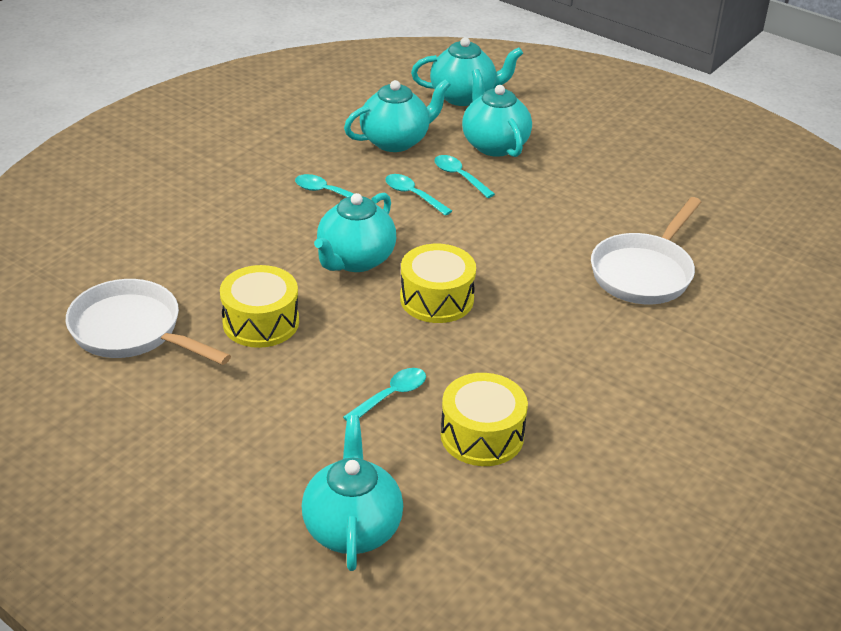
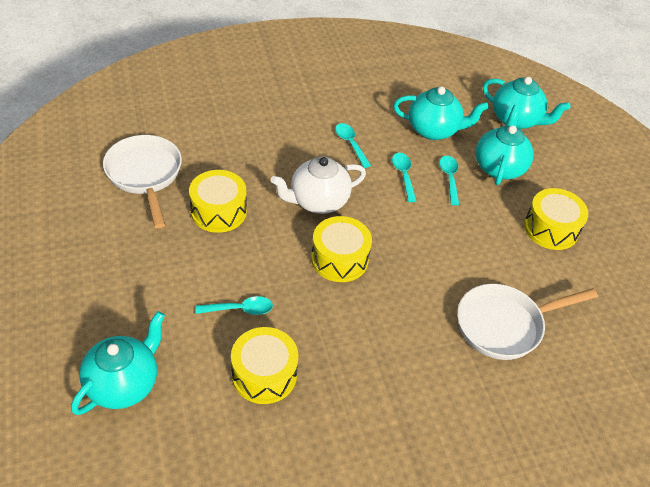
camera: 35 degrees right, 10 degrees up
(355, 260) = (318, 201): turquoise teapot -> white teapot
(596, 174) = (551, 229): none -> yellow drum

